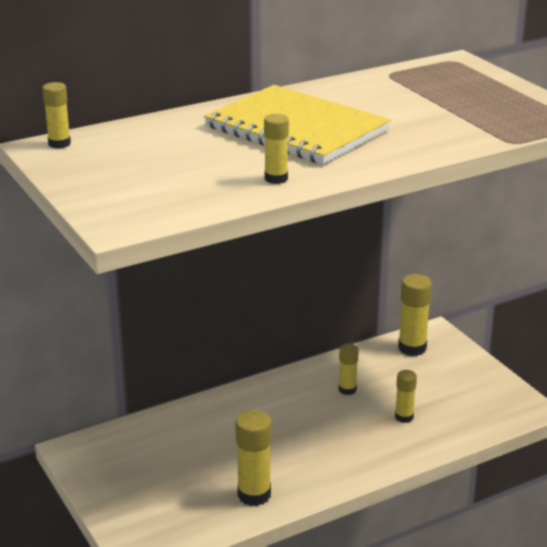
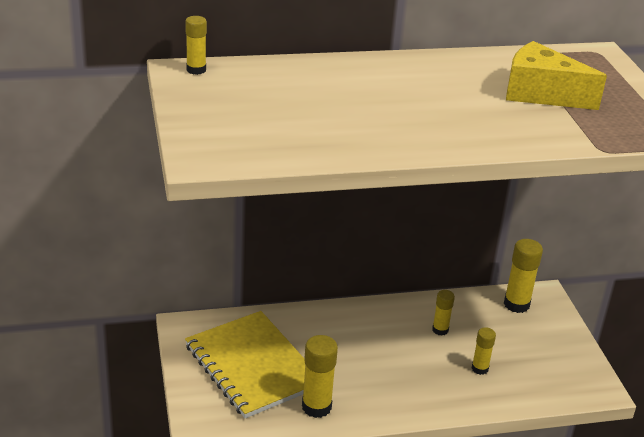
camera: 15 degrees right, 5 degrees up
(276, 178) = (361, 143): yellow glue stick -> none
(297, 128) = (409, 96): yellow notebook -> yellow notebook (253, 366)
(423, 105) = (541, 94): none -> yellow cheese

